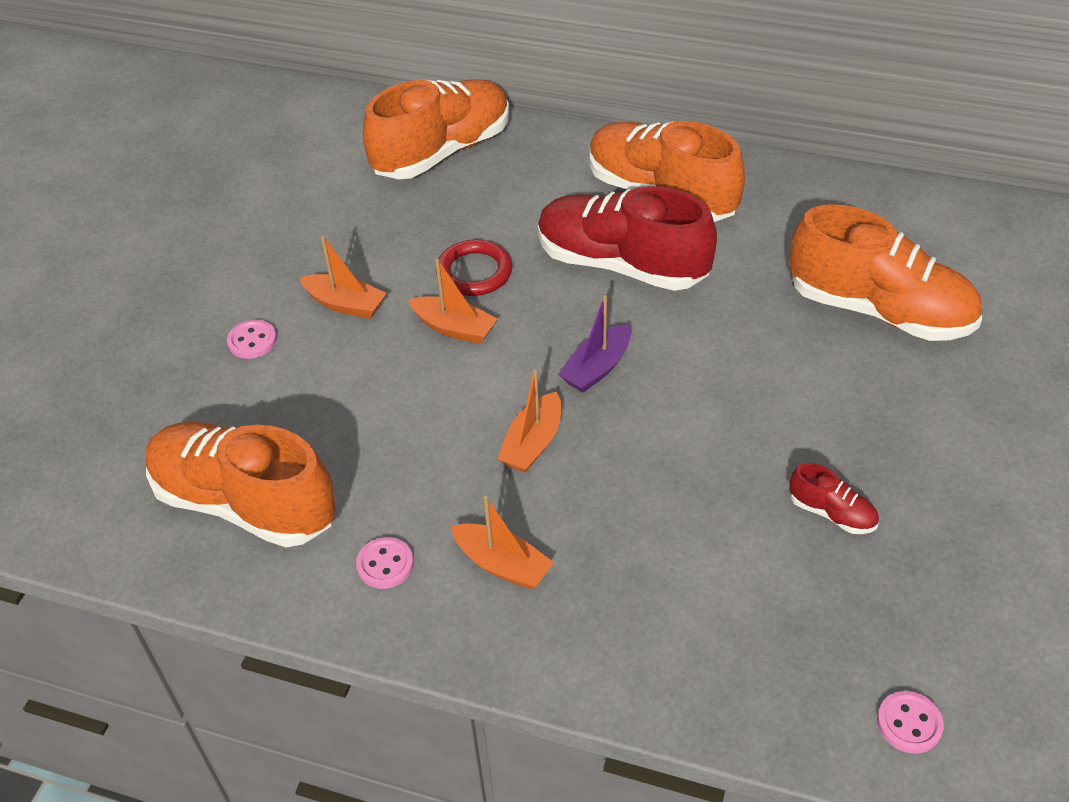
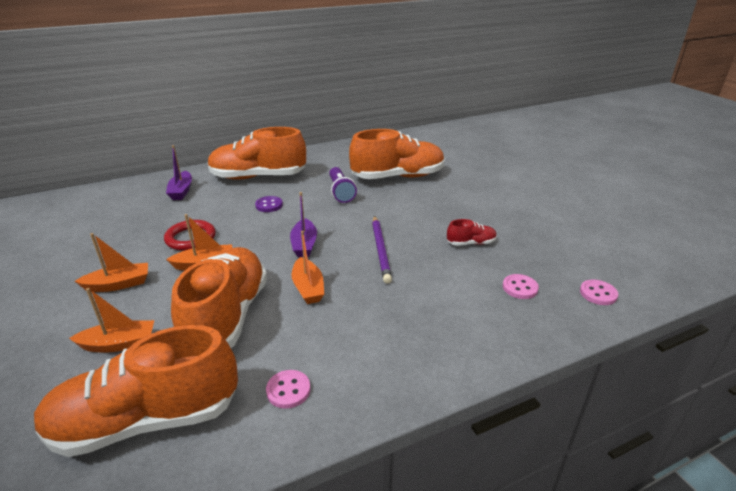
camera: 45 degrees left, 15 degrees down
(252, 341) = (62, 332): pink button -> pink button (520, 288)
(442, 152) = (116, 202): orange shoe -> orange shoe (227, 316)
(502, 565) = (357, 347): orange boat -> orange boat (119, 344)
(534, 172) = (181, 191): none -> purple boat
(621, 265) = (269, 205): red shoe -> purple button
(687, 441) = (381, 250): none -> purple pencil
(750, 294) = (341, 192): none -> purple flashlight

